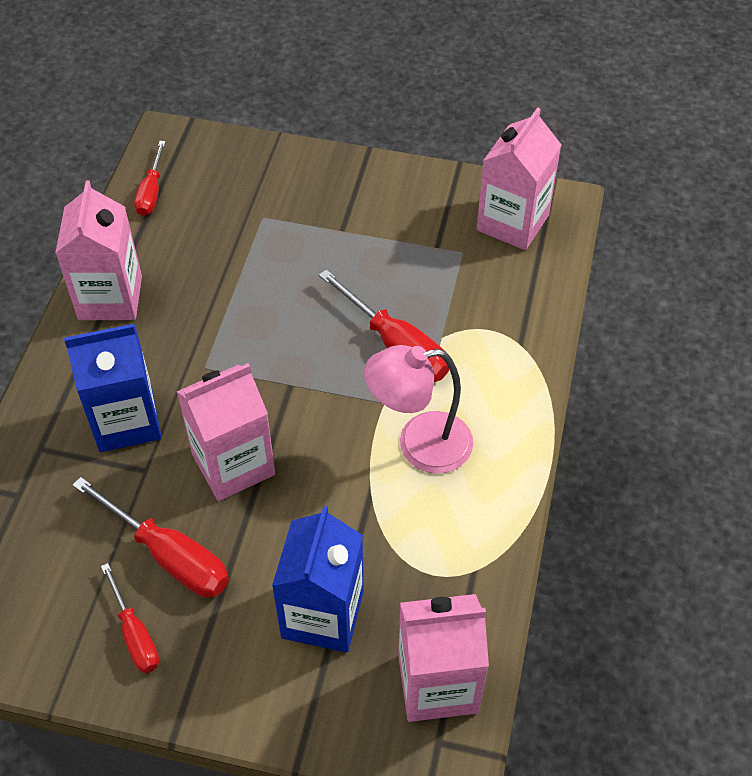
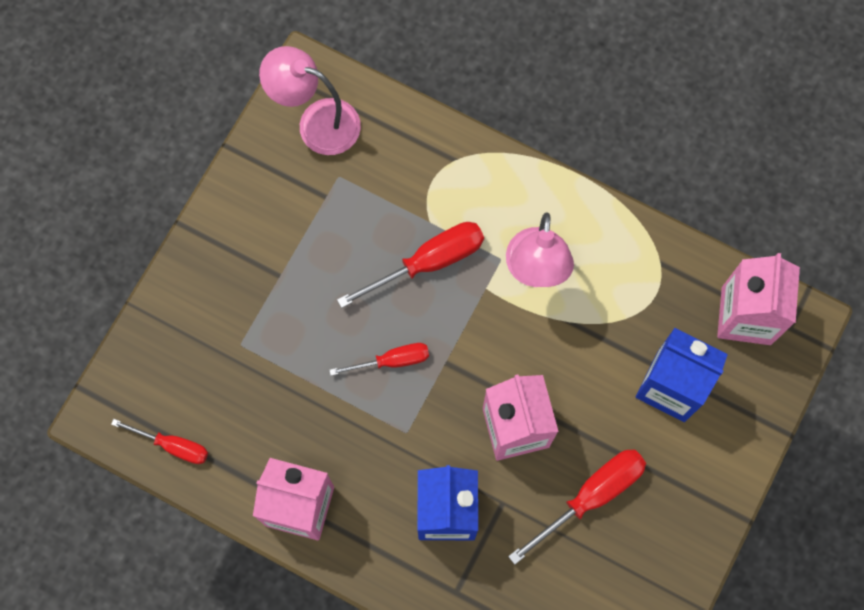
camera: 75 degrees left, 20 degrees up
(135, 634) = (655, 535): red screwdriver -> red screwdriver (392, 361)
(512, 223) = (317, 122): pink carton -> pink lamp

